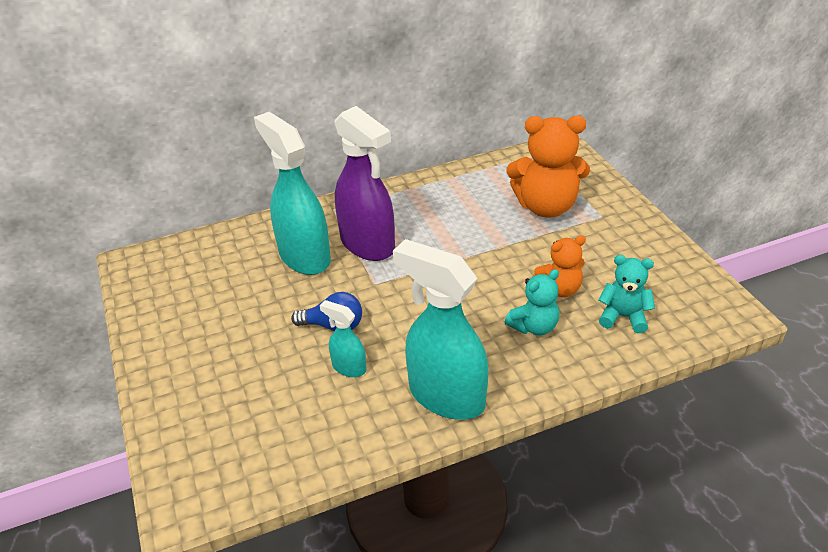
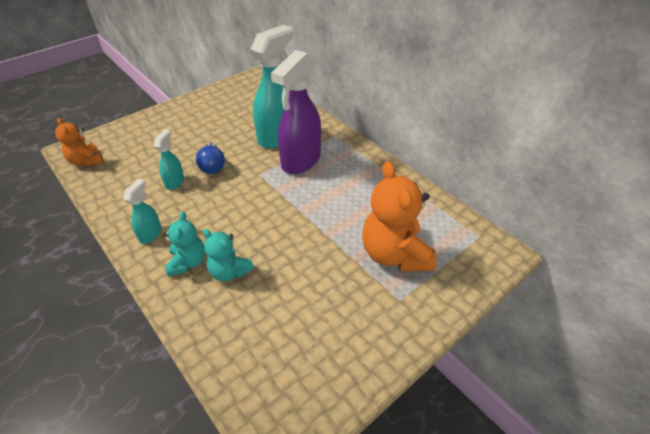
camera: 70 degrees right, 5 degrees up
(445, 396) = (150, 234): turquoise spray bottle -> turquoise spray bottle, size x0.48
(559, 289) = (280, 281): orange teddy bear -> orange teddy bear (86, 161)
(623, 317) = (253, 335): turquoise teddy bear -> turquoise teddy bear (188, 262)

